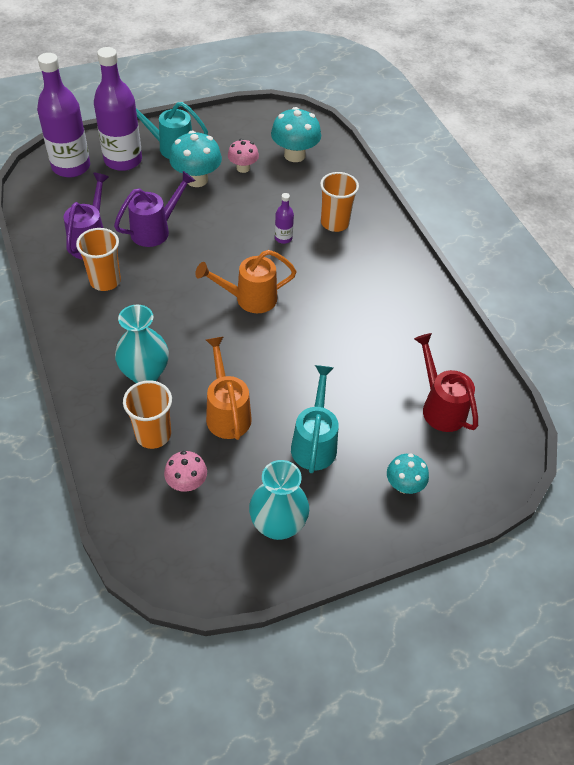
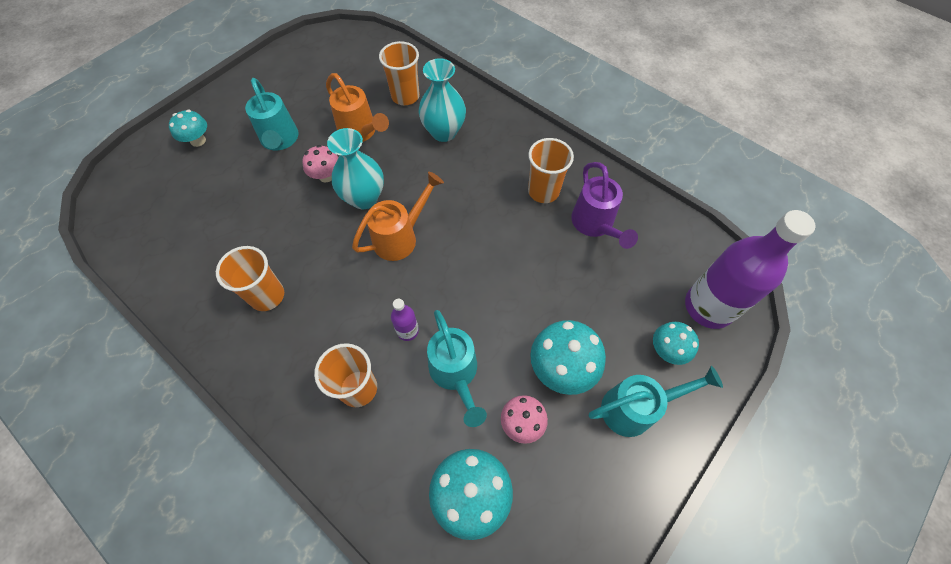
camera: 155 degrees right, 10 degrees up
(123, 160) = (667, 350): purple bottle -> turquoise mushroom
(155, 230) = (547, 269): purple watering can -> none
(187, 483) = (361, 79): pink mushroom -> pink mushroom (326, 176)
(266, 204) = (455, 373): none -> turquoise watering can
(278, 525) = (285, 82): turquoise vase -> turquoise vase (364, 198)
(378, 303) = (267, 296): none -> orange cup
(440, 407) = (178, 214): red watering can -> none

